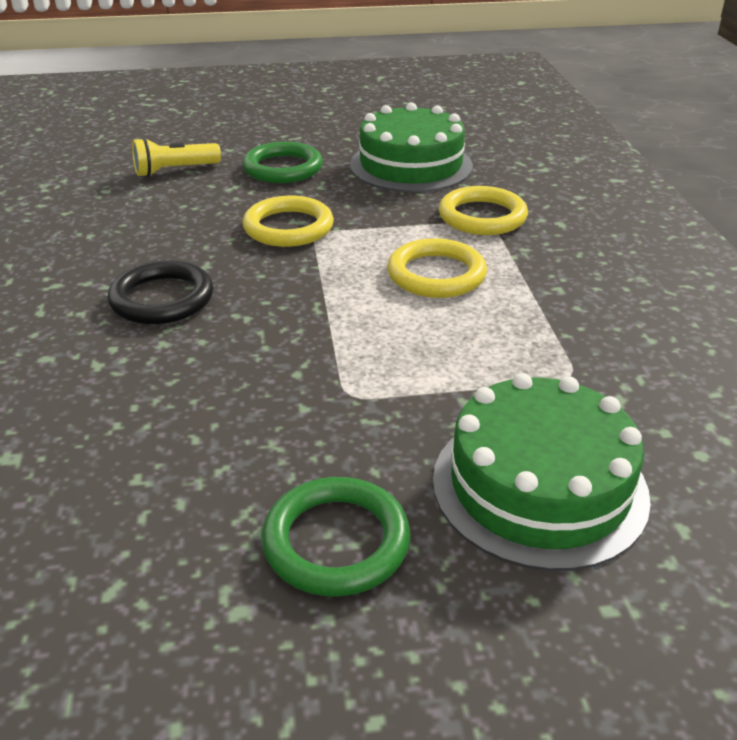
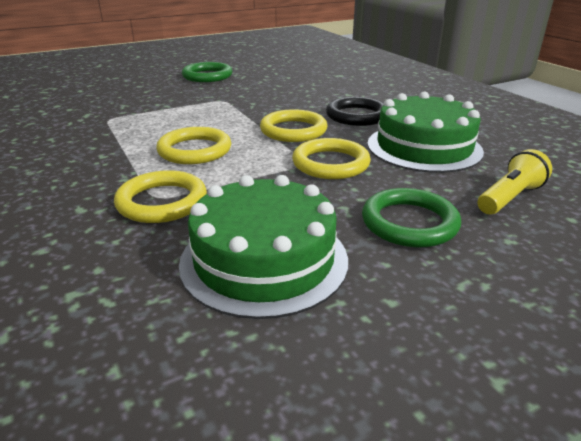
camera: 160 degrees right, 5 degrees down
(285, 286) = (293, 130): none -> yellow ring
(539, 486) = (134, 91): green cake -> green cake (424, 147)

